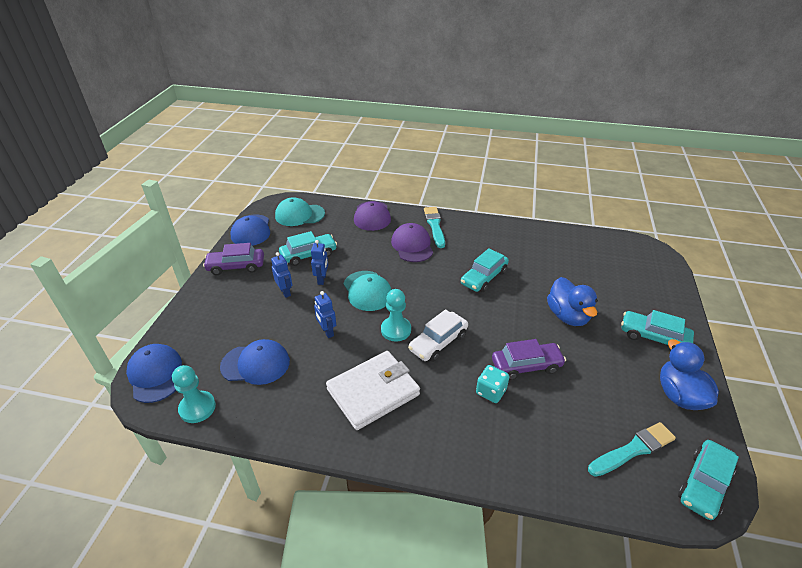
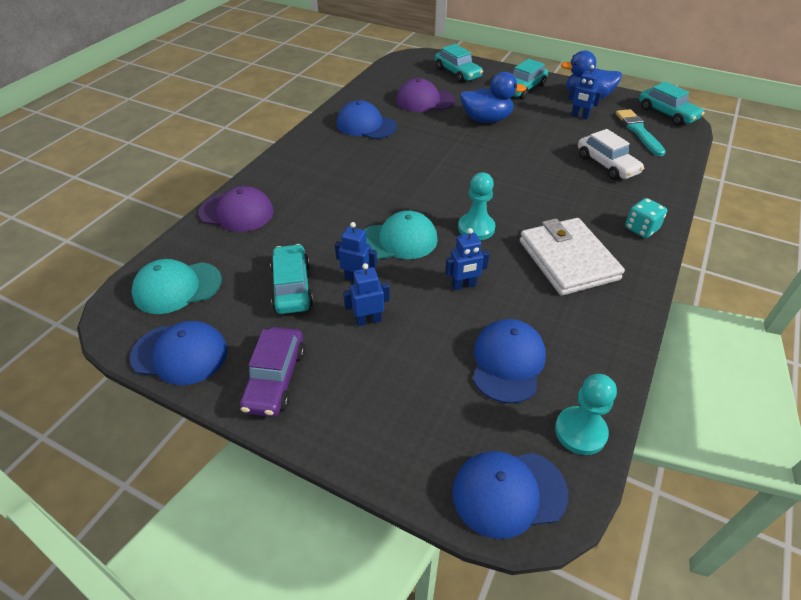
camera: 75 degrees left, 5 degrees up
(299, 215) = (177, 287): turquoise cap -> turquoise cap turned 60 degrees clockwise
(412, 245) = (326, 189): purple cap -> purple cap (425, 100)
(434, 226) = (296, 165): turquoise brush -> none
(438, 342) = (503, 202): white car -> white car (606, 165)
(484, 277) = (411, 152): turquoise car -> turquoise car (457, 73)
(491, 392) = (575, 183): turquoise dice -> turquoise dice (641, 229)
(508, 246) = (366, 125): none -> blue cap
(526, 366) = (545, 157): purple car -> none
(628, 390) = (579, 116): none -> blue robot

